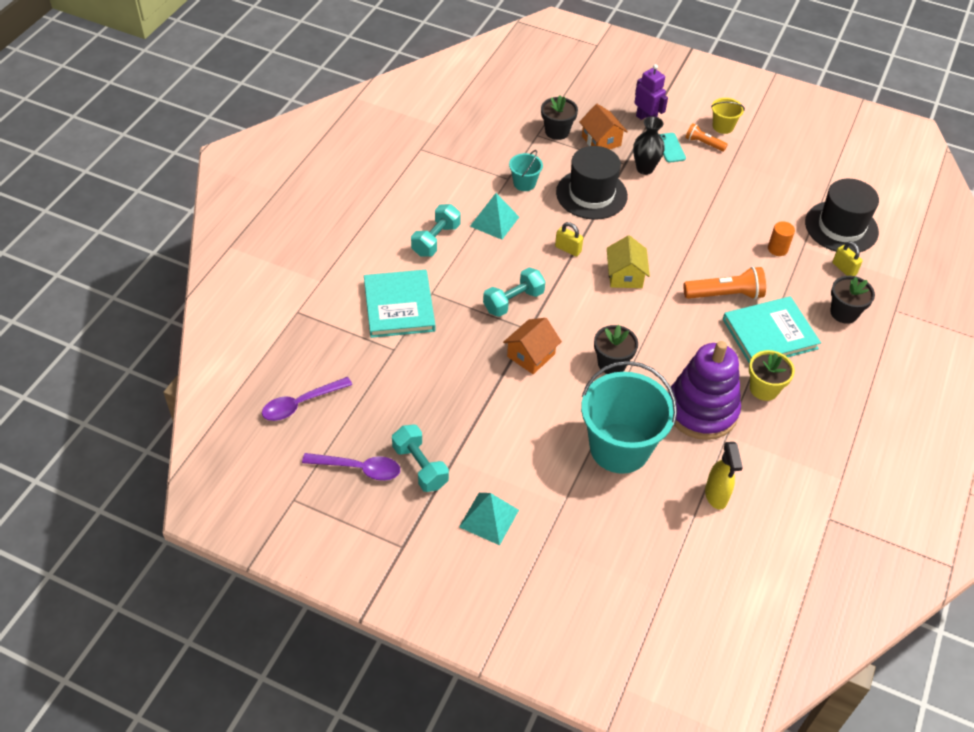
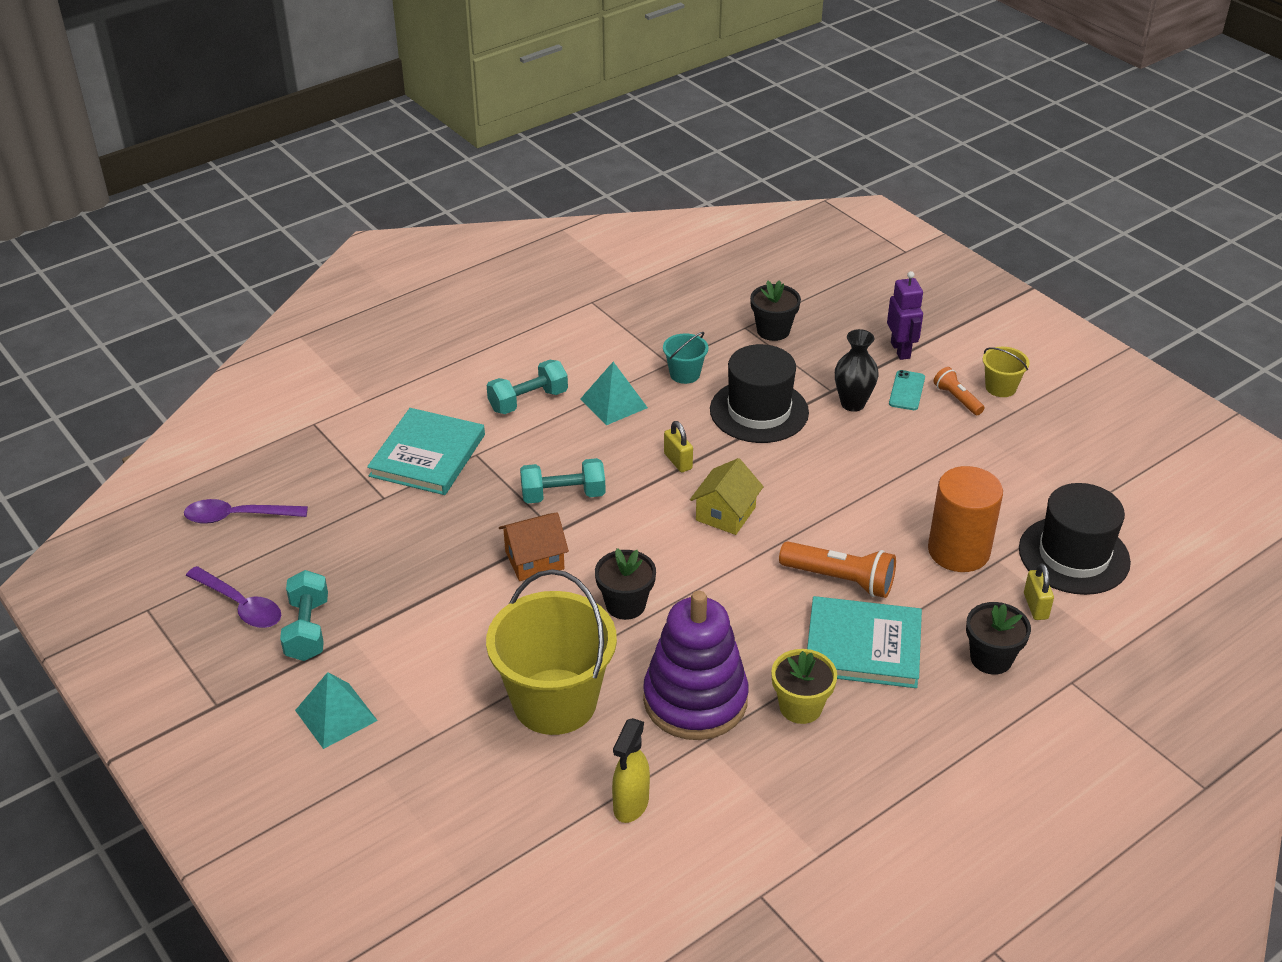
camera: 30 degrees right, 10 degrees down
(601, 141) = (821, 357): orange house -> none
(619, 448) = (554, 701): turquoise bucket -> yellow bucket
(777, 249) = (958, 551): orange cylinder -> orange cylinder, size x2.05

